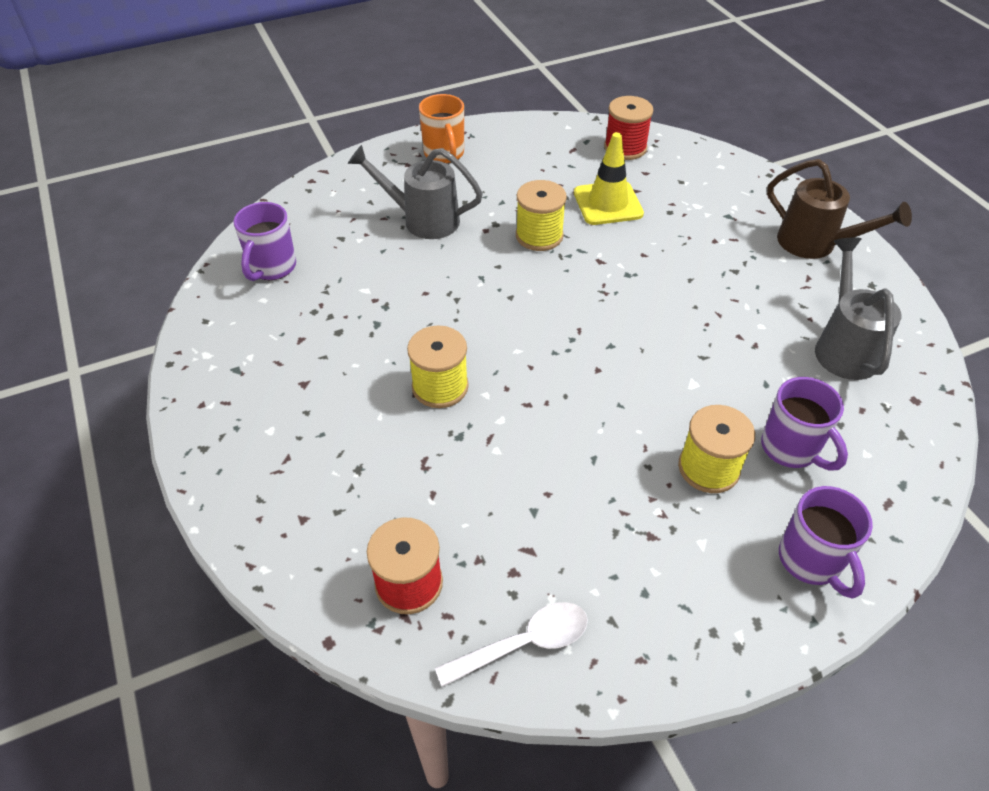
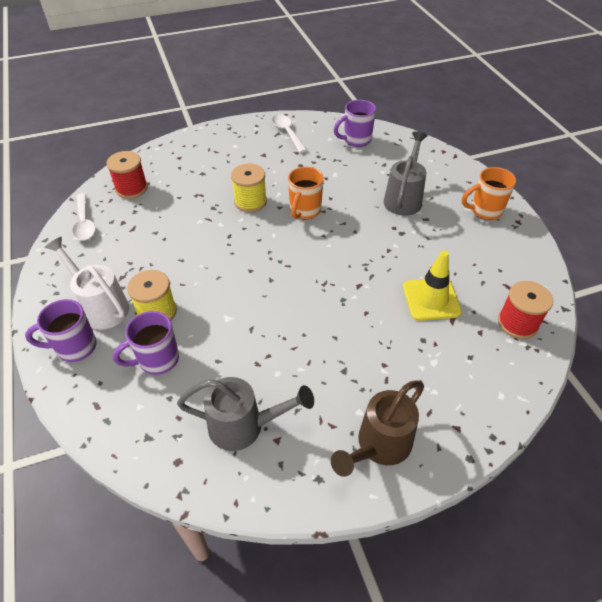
camera: 95 degrees right, 0 degrees up
(237, 355) = (287, 133): none -> white spoon
(272, 268) = (356, 140): purple mug -> purple mug turned 45 degrees counterclockwise
(459, 319) = (304, 211): none -> orange mug
(539, 236) = (388, 254): yellow spool -> none
(722, 548) = (101, 306): none -> white watering can

